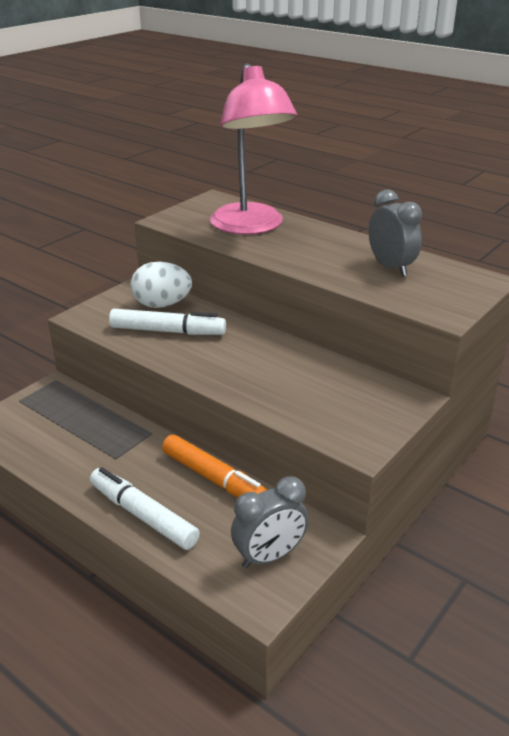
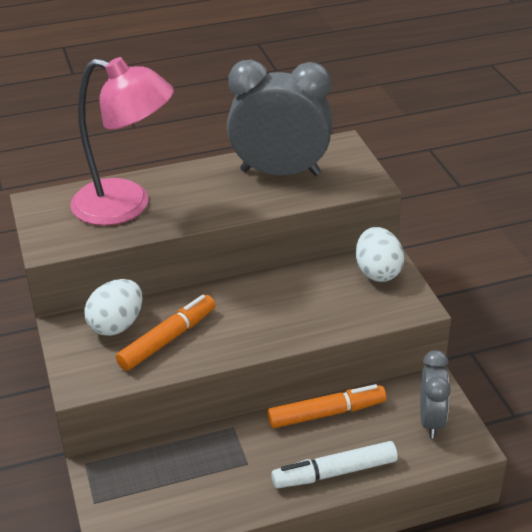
camera: 55 degrees left, 5 degrees up
(167, 331) = (168, 339): white marker -> orange marker
(382, 402) = (378, 272): none -> white egg
(390, 267) = (280, 172): grey clock -> grey clock, size x1.79

